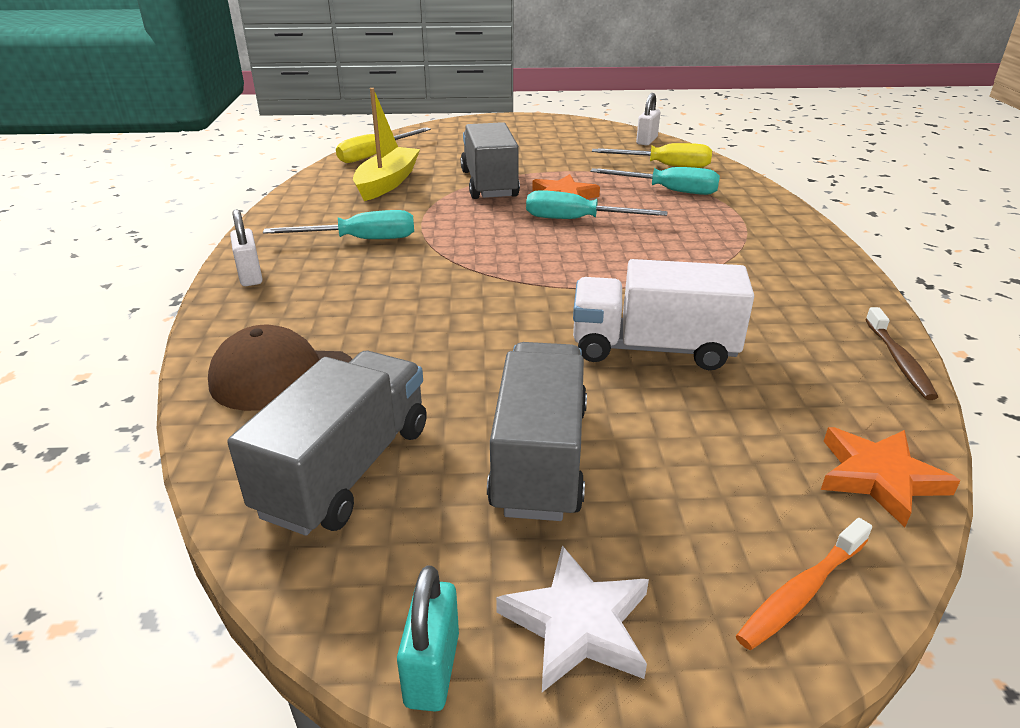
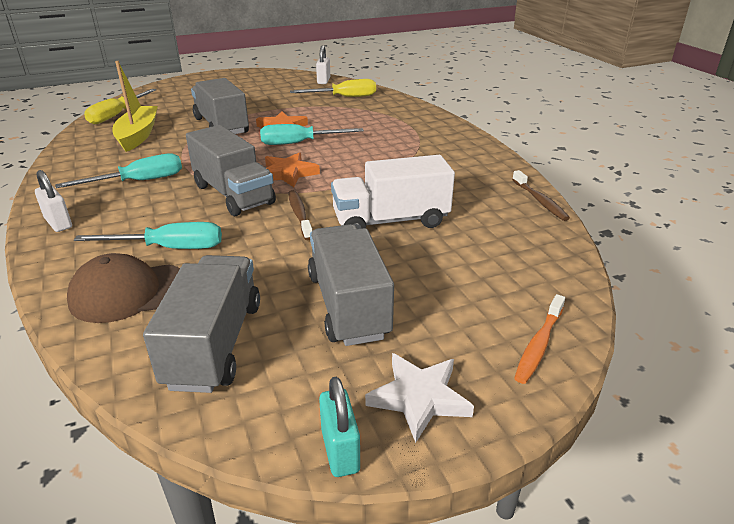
camera: 20 degrees left, 0 degrees up
(462, 275) = (233, 194): none -> grey truck
(533, 317) = (299, 215): none -> brown toothbrush
(668, 191) = (354, 114): turquoise screwdriver -> turquoise screwdriver (169, 248)
(879, 477) = (555, 271): orange star -> orange star (288, 173)

